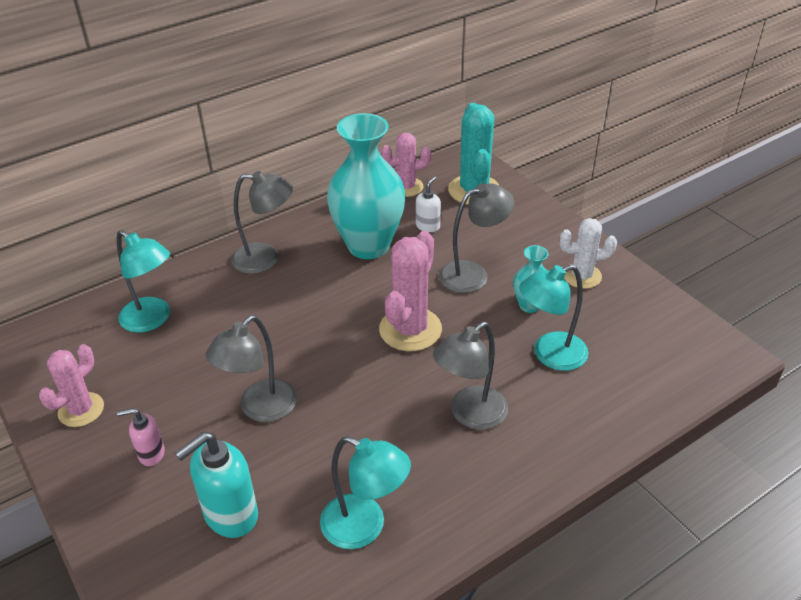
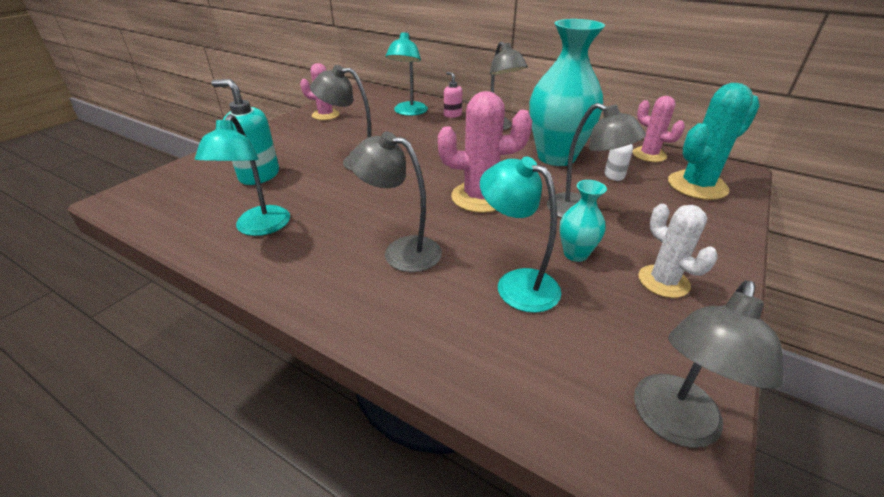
camera: 65 degrees right, 5 degrees down
(151, 454) = (301, 140): pink soap dispenser -> pink soap dispenser (452, 115)
(699, 339) = (673, 424): none -> grey lamp

